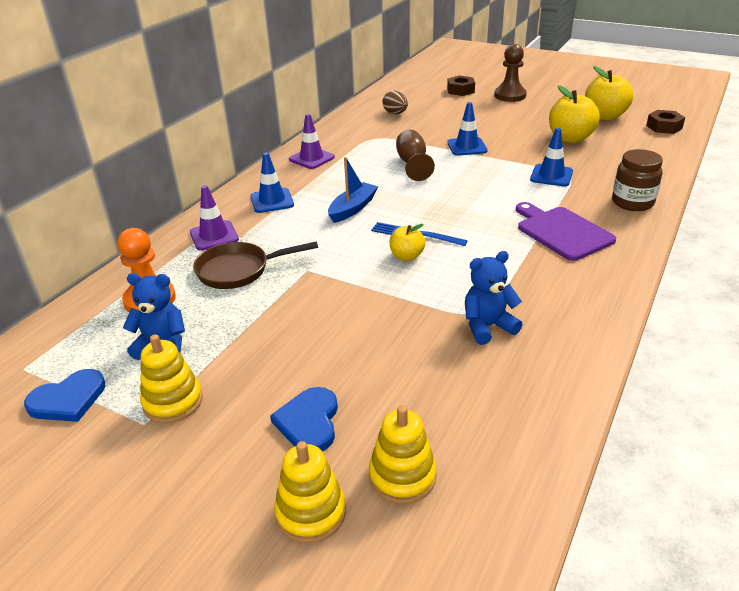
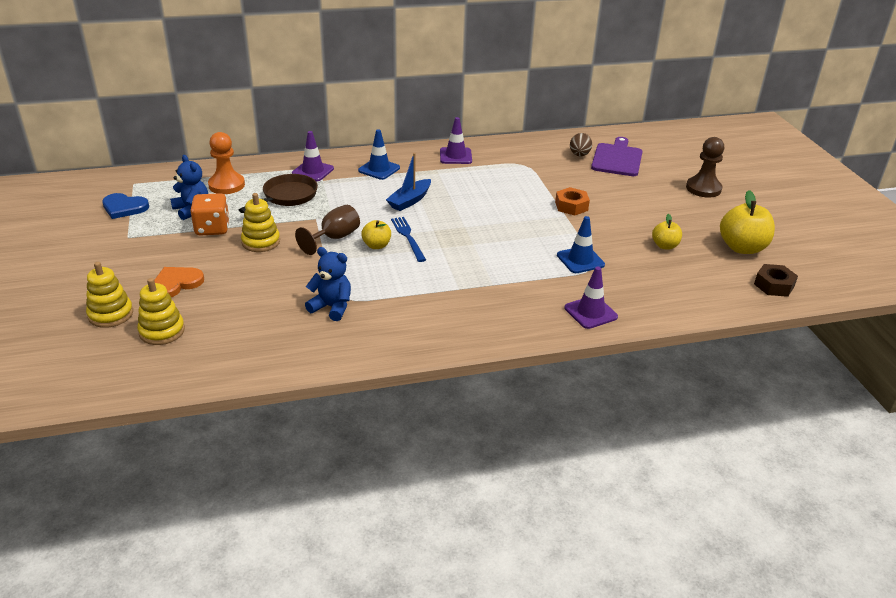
camera: 45 degrees right, 0 degrees up
(173, 402) = (151, 236): yellow stacking toy -> yellow stacking toy (261, 242)
(227, 346) = (212, 228): none -> orange dice
(239, 270) = (287, 197): brown pan -> brown pan turned 90 degrees clockwise
(309, 422) = (176, 283): blue heart -> orange heart
(352, 208) = (410, 201): blue boat -> blue boat turned 135 degrees clockwise
(412, 164) = (507, 196): brown goblet -> brown goblet (334, 238)
(460, 90) = (672, 163): brown nut -> none
(467, 147) = (571, 206): blue traffic cone -> orange nut
(562, 232) = (494, 295): purple cutting board -> purple cutting board (617, 159)
(570, 138) = (664, 246): yellow apple -> yellow apple, size x0.56
(632, 202) = (590, 312): brown jar -> purple traffic cone

